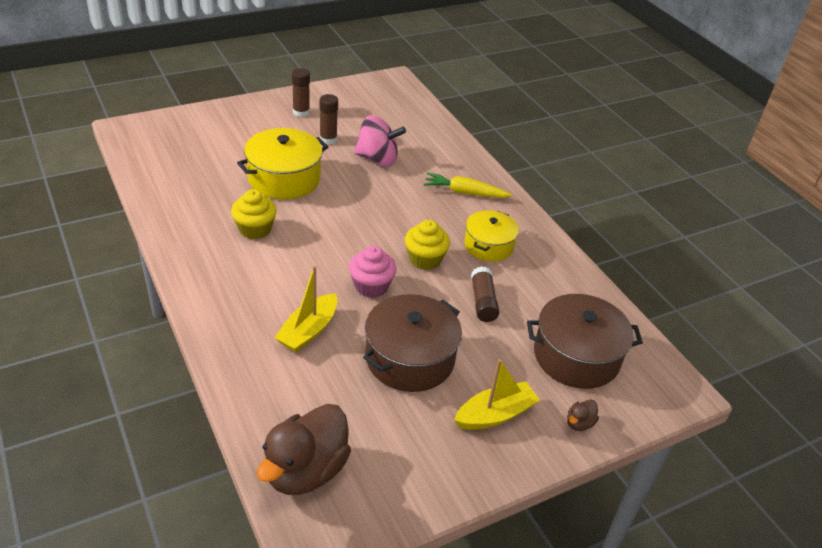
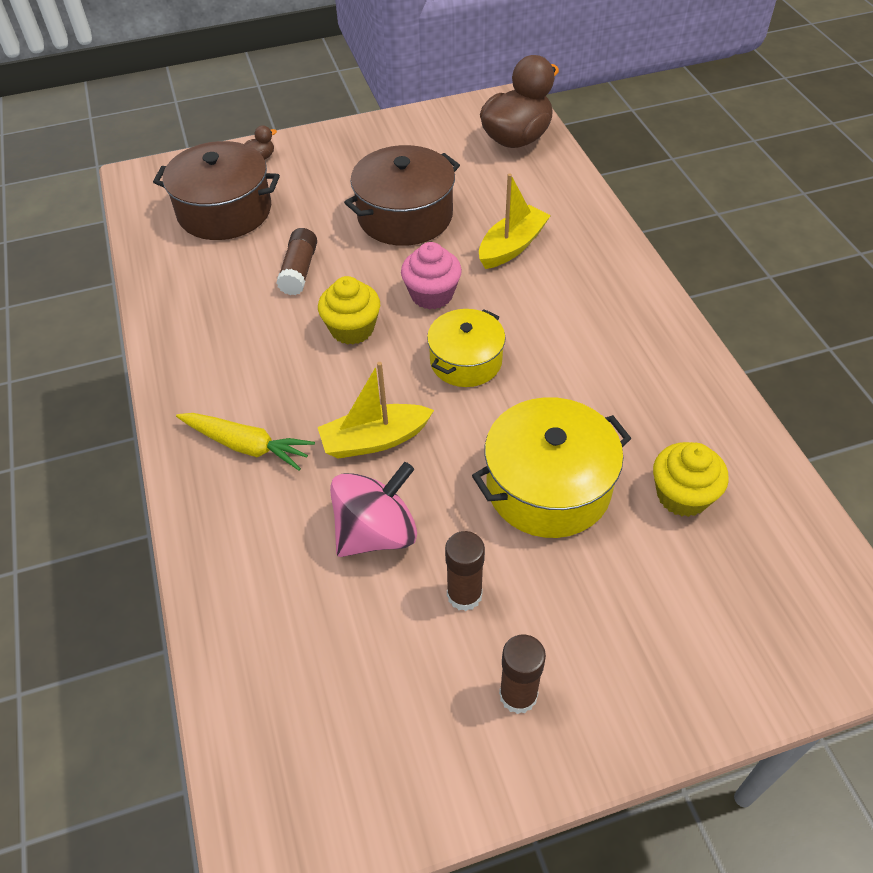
camera: 165 degrees left, 10 degrees up
(255, 229) = (587, 385): yellow cupcake -> yellow cupcake (682, 495)
(377, 159) = (376, 533): pink spinning top -> pink spinning top turned 120 degrees clockwise
(488, 246) = (255, 346): yellow pot -> yellow pot (466, 361)
(495, 415) = (336, 167): yellow boat -> yellow boat (375, 440)

